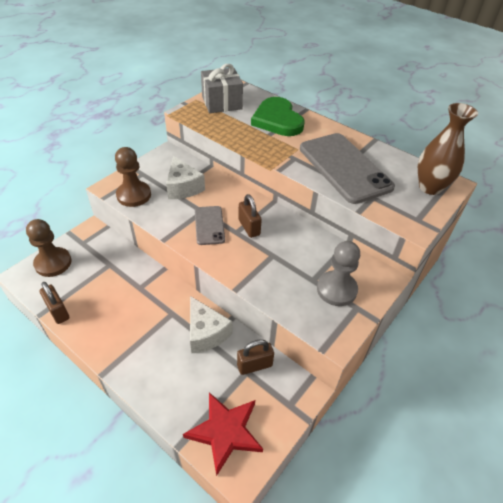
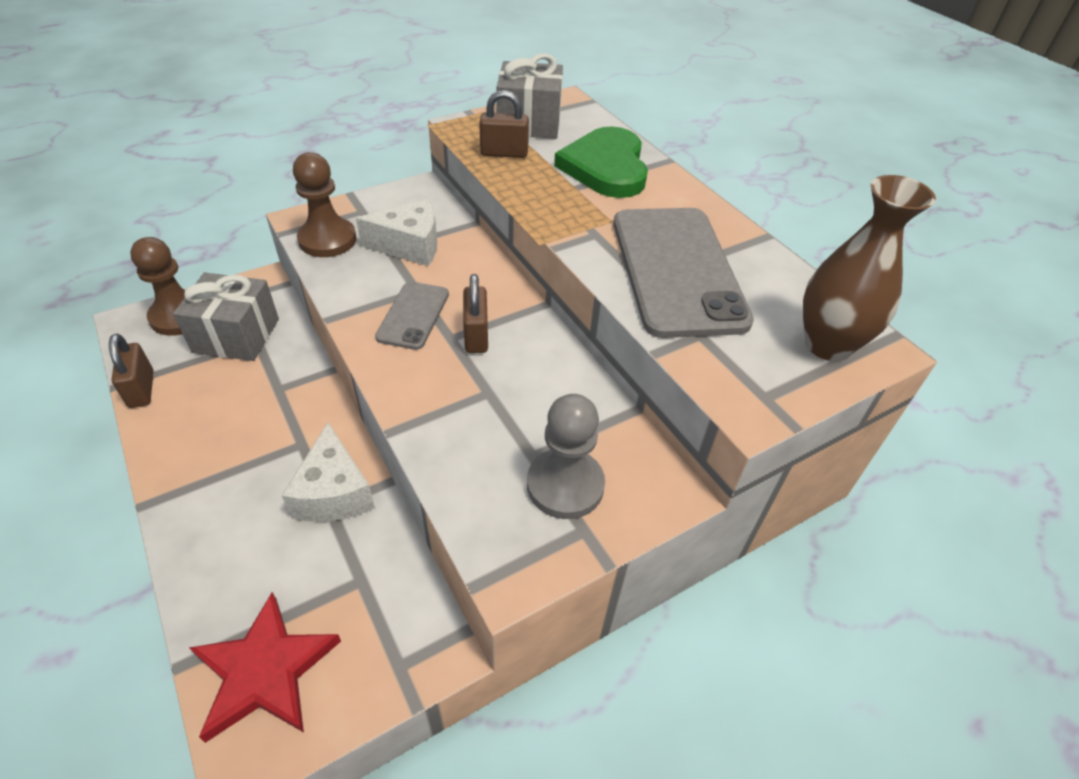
camera: 20 degrees right, 0 degrees up
(96, 265) = (236, 335): none -> grey gift
(183, 187) = (410, 246): white cheese -> white cheese turned 90 degrees counterclockwise
(254, 365) = (379, 574): brown padlock -> brown padlock (504, 153)

